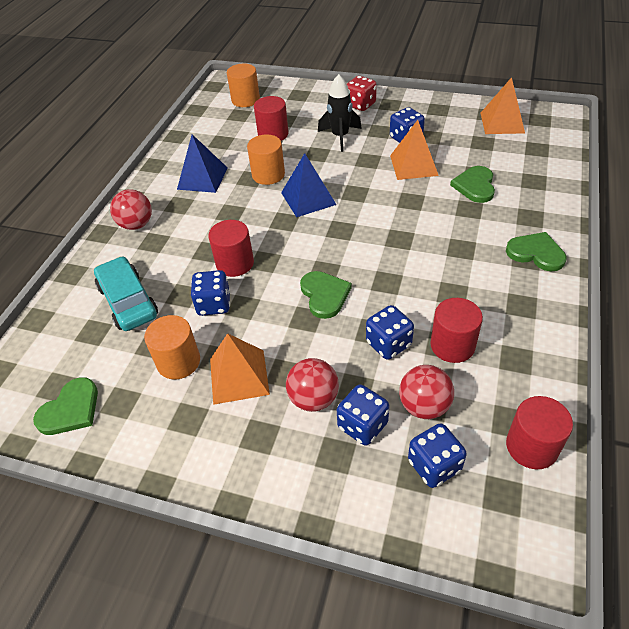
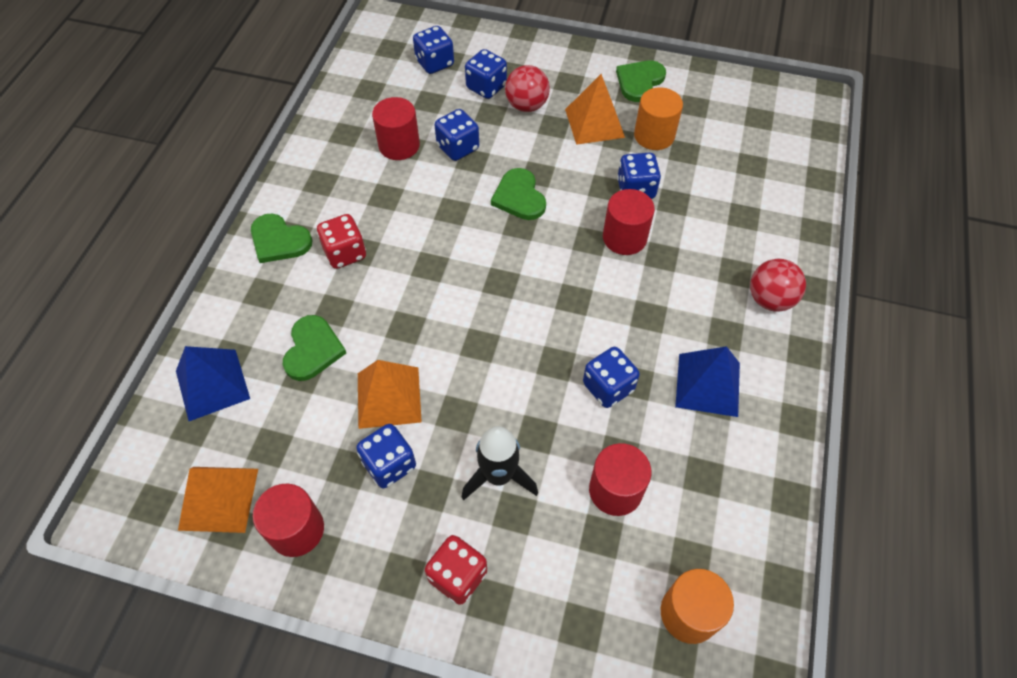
camera: 175 degrees right, 10 degrees up
(70, 409) = (735, 100): green heart -> green heart (639, 81)
(128, 301) = (730, 195): turquoise car -> none
(268, 175) = (608, 387): orange cylinder -> blue dice
(308, 198) = (544, 336): blue pyramid -> blue pyramid (212, 384)
(424, 406) = (434, 99): red ball -> none
(474, 245) = (345, 253): none -> red dice
(531, 446) = (359, 73): red cylinder -> red cylinder (296, 530)

